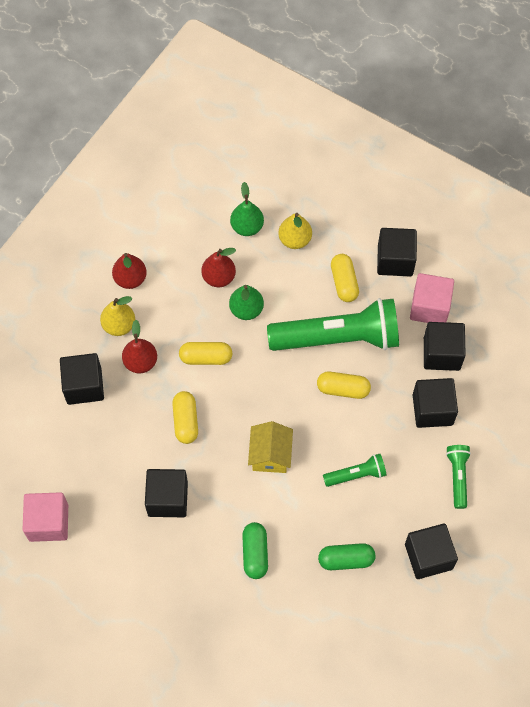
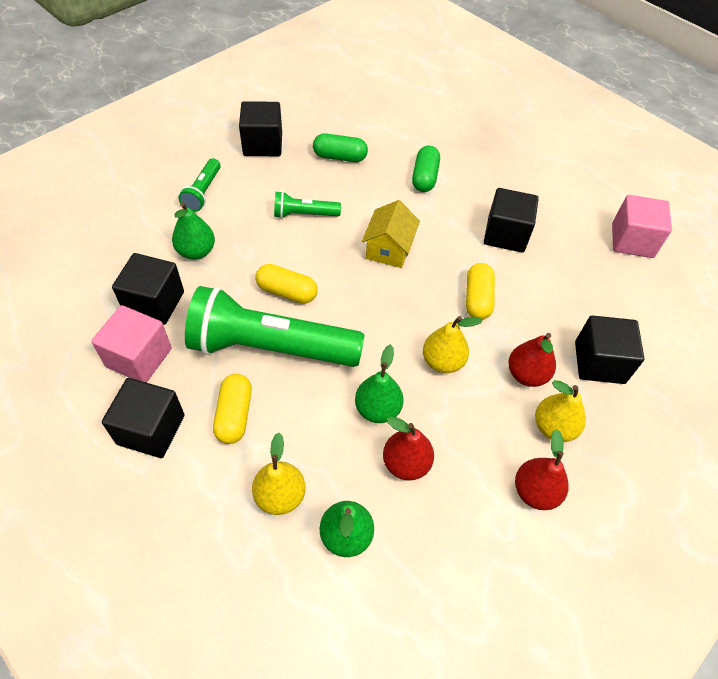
camera: 170 degrees left, 10 degrees down
(206, 357) = (442, 361): yellow capsule -> yellow pear
(432, 410) = (196, 251): black cube -> green pear

